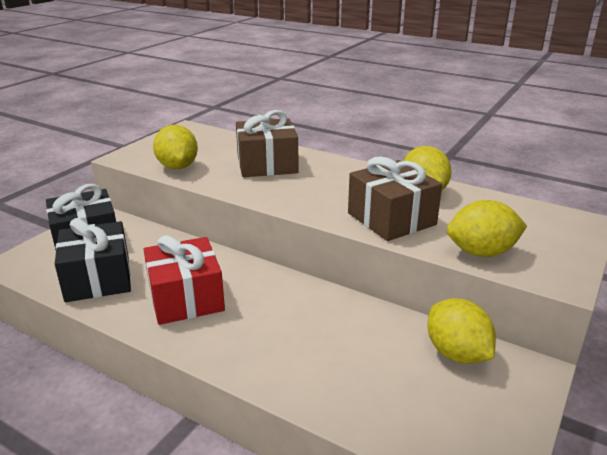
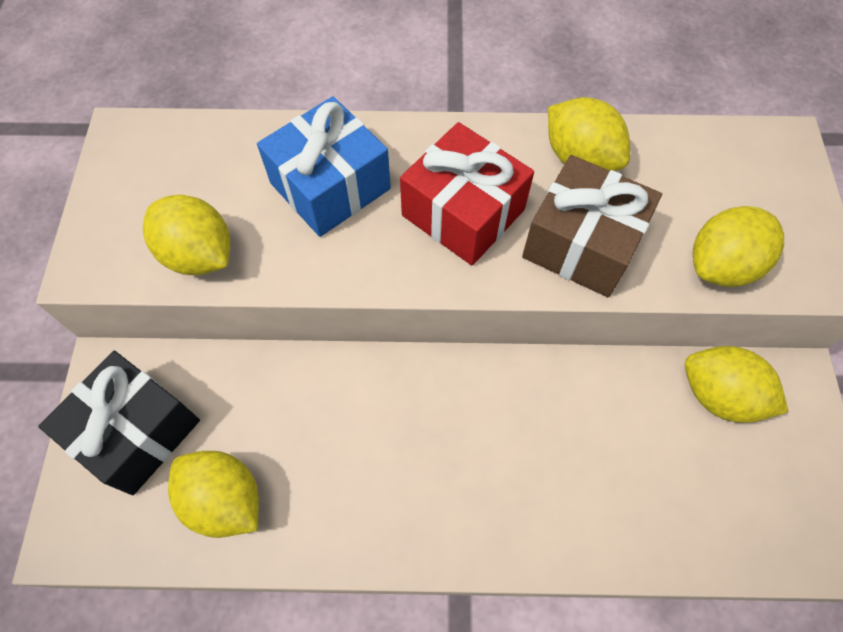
camera: 30 degrees left, 35 degrees up
(98, 279) = (225, 500): black gift -> yellow lemon
(186, 298) = (371, 471): red gift -> red gift (463, 212)
(267, 164) = (330, 186): brown gift -> blue gift

